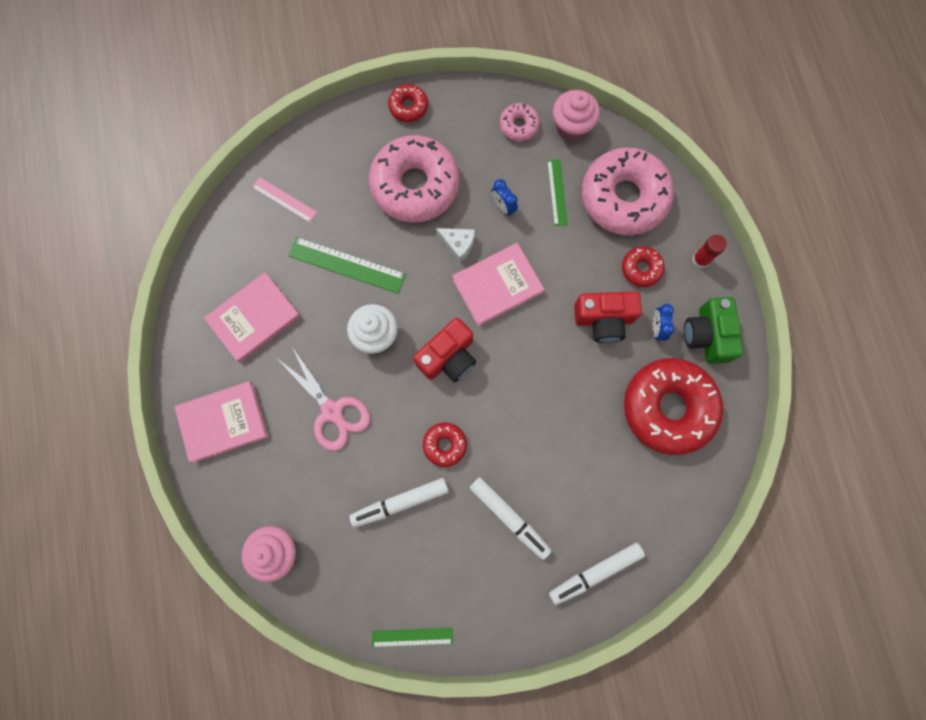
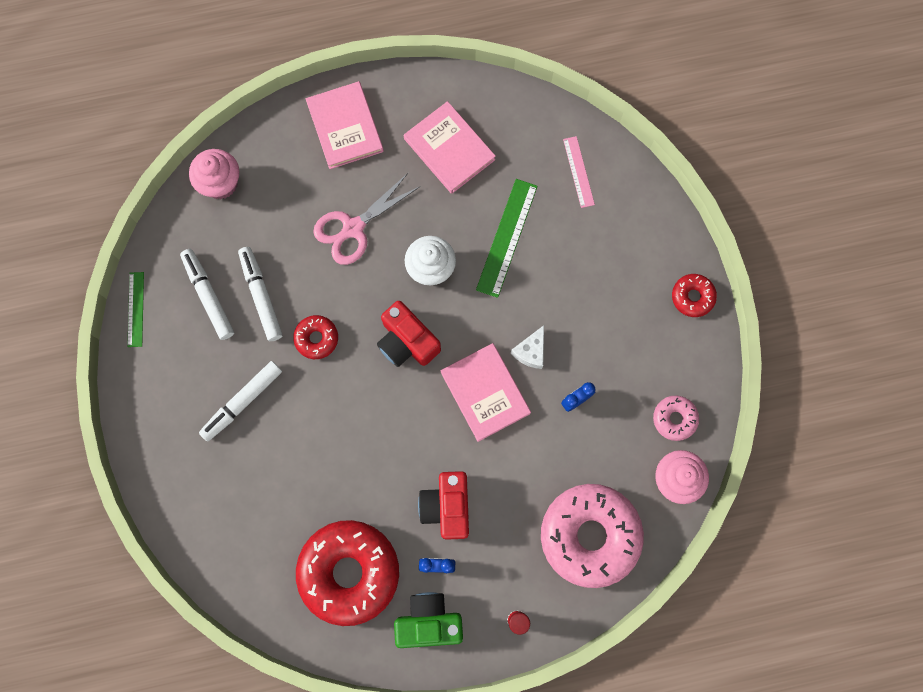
camera: 90 degrees right, 0 degrees up
(284, 199) = (578, 172): pink ruler -> pink ruler turned 45 degrees counterclockwise
(415, 185) = (598, 305): pink donut -> none
(557, 192) = (594, 460): green ruler -> none
(595, 572) = (185, 486): white marker -> white marker (208, 296)
(641, 269) = (505, 551): red donut -> none

